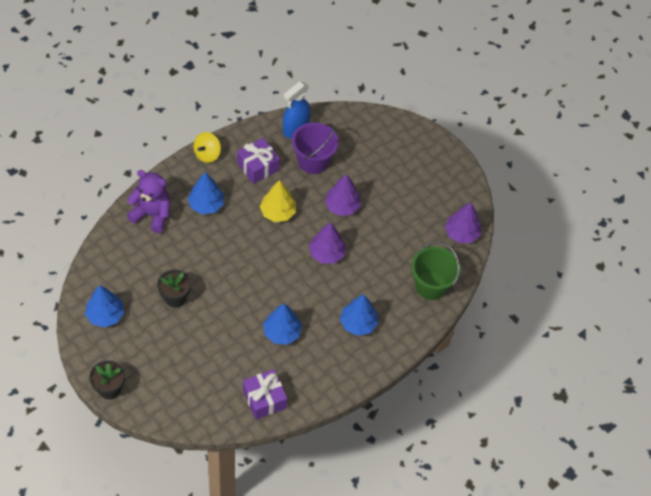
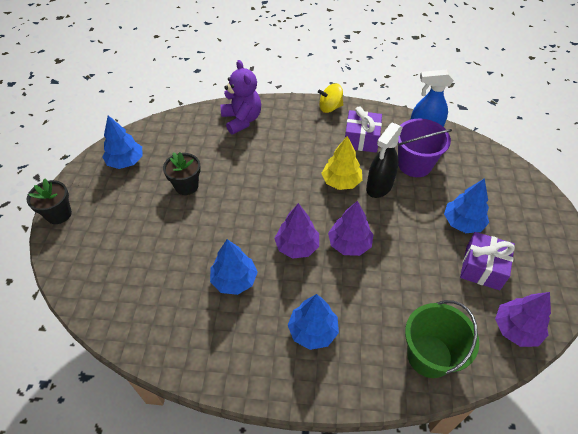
camera: 50 degrees right, 5 degrees down
(206, 204) = (289, 139): blue tree -> blue tree (462, 222)
(264, 399) = (150, 327): purple gift -> purple gift (482, 268)
(306, 197) = (379, 187): none -> black spray bottle
(342, 206) = (405, 215): purple tree -> purple tree (297, 246)

